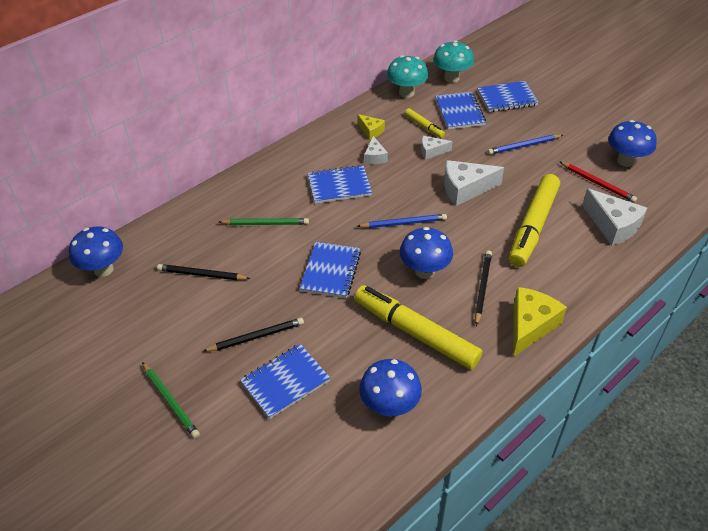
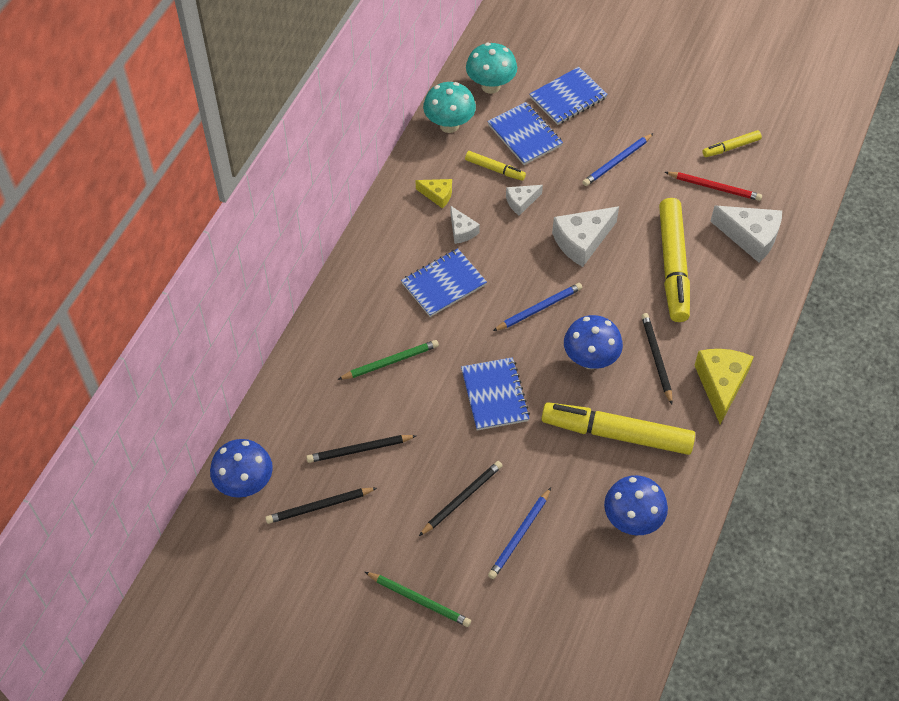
camera: 25 degrees left, 10 degrees up
(144, 303) = (319, 507): none -> black pencil
(285, 382) = (520, 535): blue notebook -> blue pencil
(625, 161) = (731, 147): blue mushroom -> yellow marker

